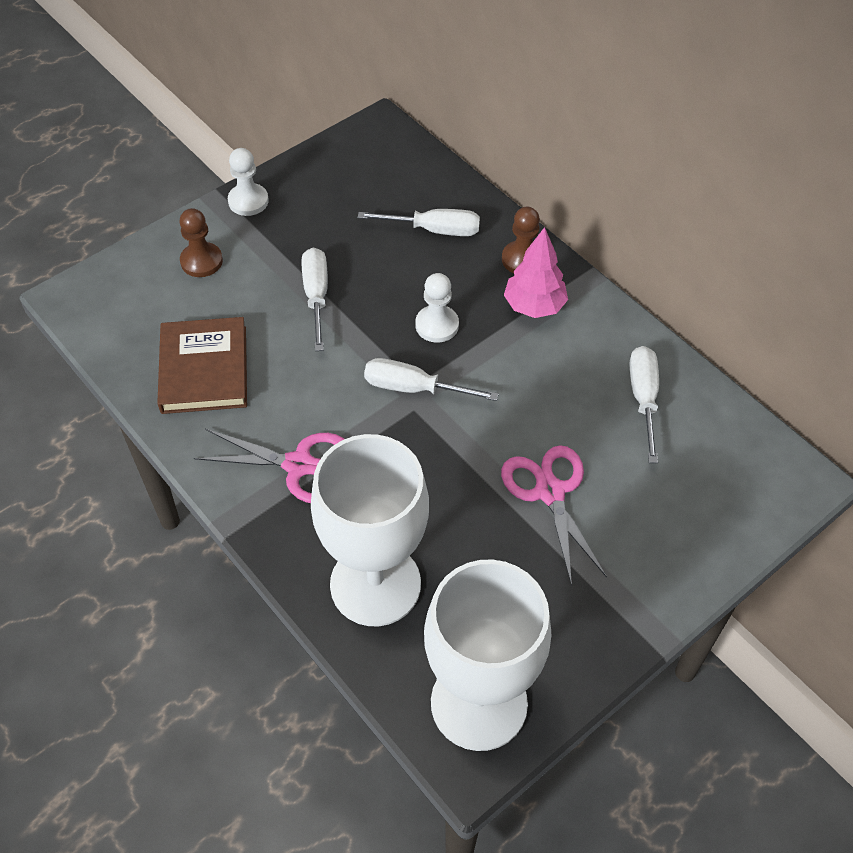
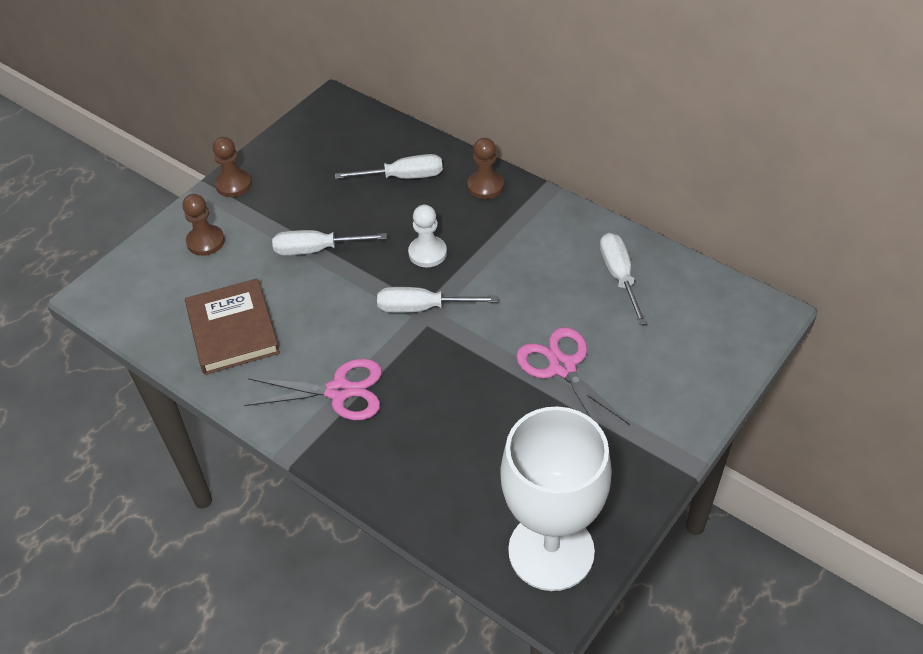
camera: 10 degrees left, 5 degrees down
(248, 201) = (233, 184): white pawn -> brown pawn
(316, 295) = (316, 250): white screwdriver -> white screwdriver turned 75 degrees counterclockwise
(375, 584) = (434, 474): white goblet -> none
(534, 306) = (506, 221): pink tree -> none

